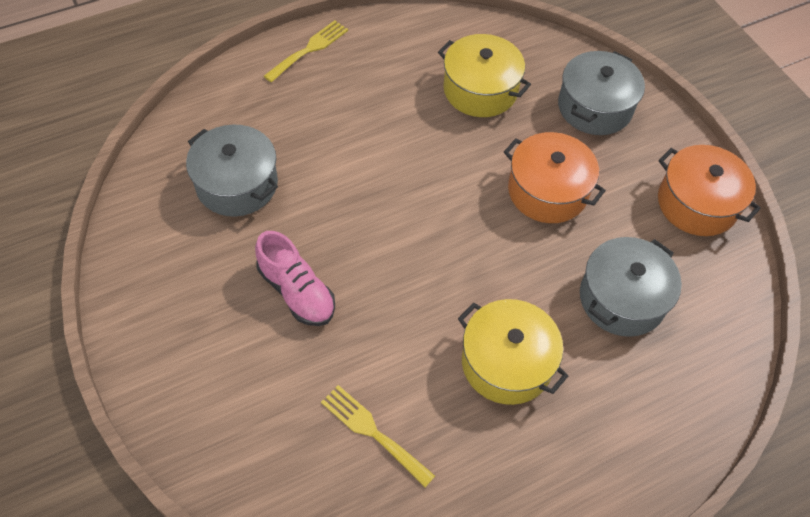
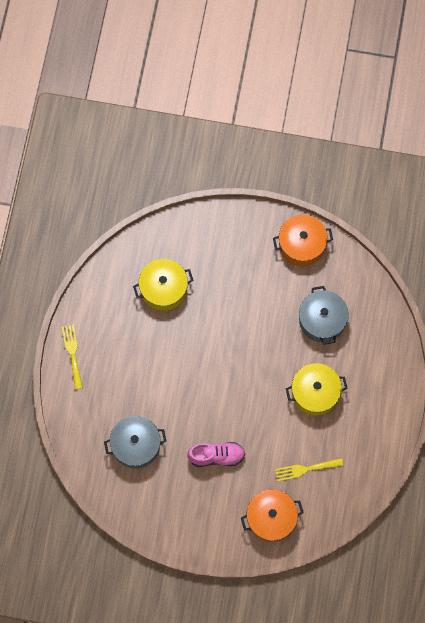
camera: 50 degrees left, 15 degrees up
(547, 191) = (245, 305): orange pot -> orange pot (271, 518)
(595, 107) = (215, 242): grey pot -> none

